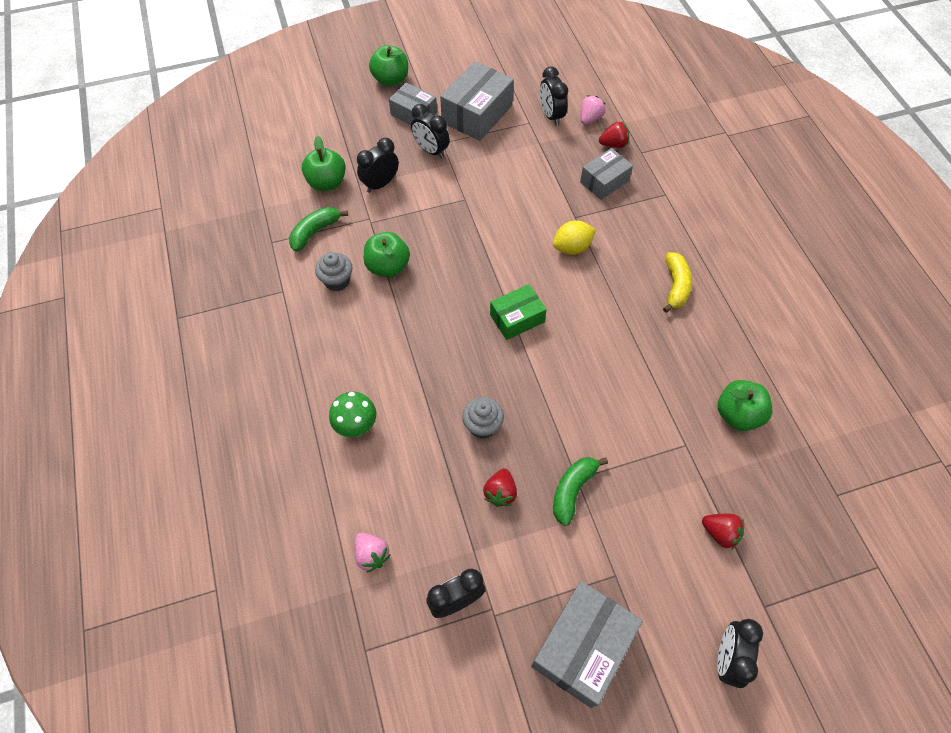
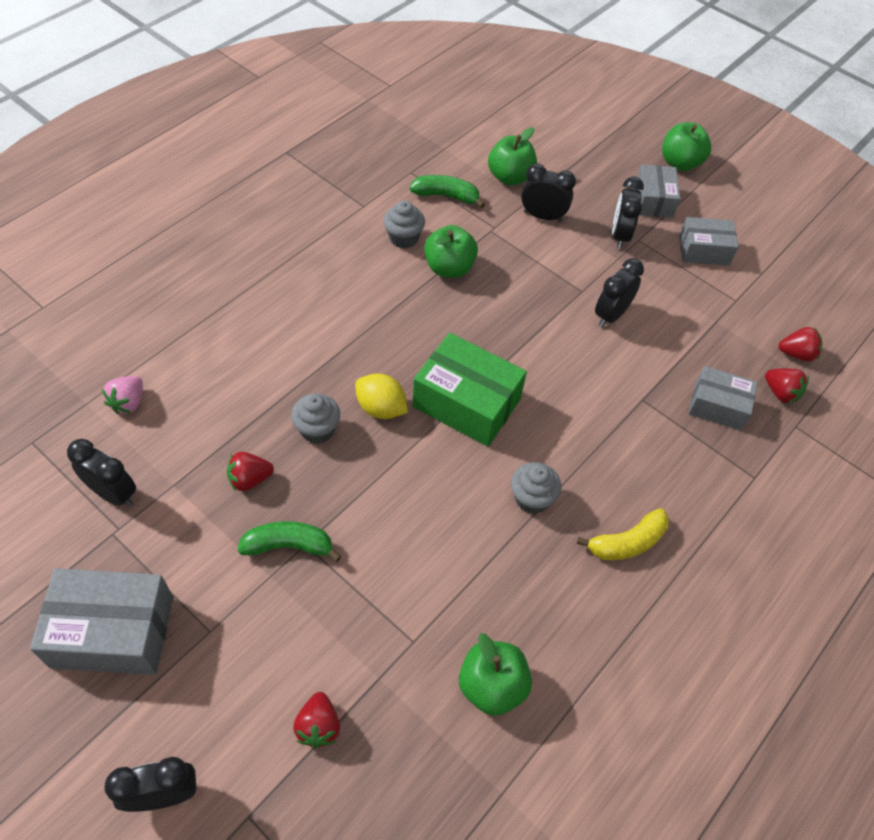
camera: 55 degrees right, 5 degrees down
(357, 427) = (254, 329): green mushroom -> none
(477, 114) = (704, 250): grey box -> grey box, size x0.62
(517, 318) = (466, 403): green box -> green box, size x1.61
(551, 116) = (765, 316): black clock -> black clock (611, 315)
(572, 247) = (598, 414): yellow lemon -> yellow lemon (381, 408)
(590, 119) = (796, 354): pink strawberry -> red strawberry
(615, 320) = (532, 498): none -> grey cupcake

